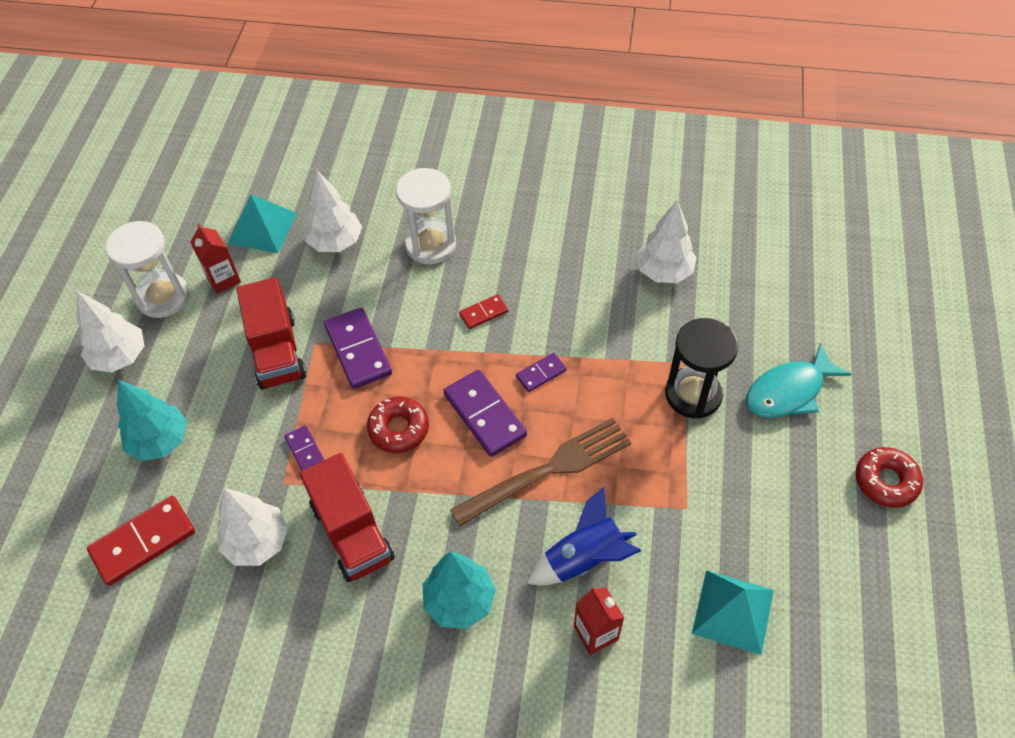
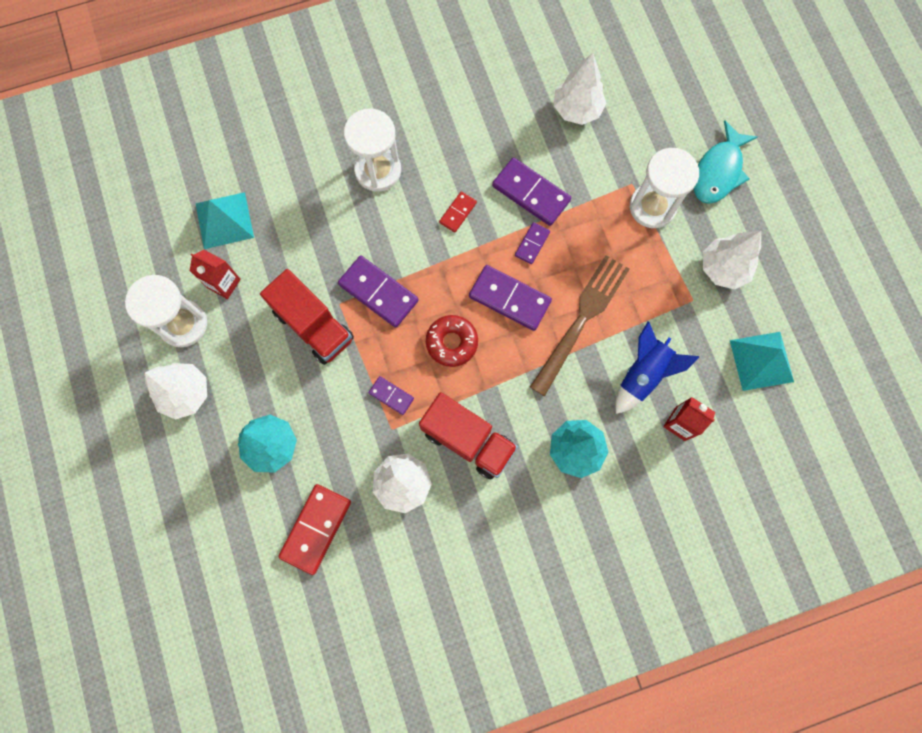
camera: 30 degrees left, 20 degrees up
(336, 242) = (297, 205): white tree -> white tree (723, 269)
(569, 327) = (531, 193): none -> purple domino
(693, 394) = (652, 207): black hourglass -> white hourglass
(886, 481) = (816, 212): red donut -> none

